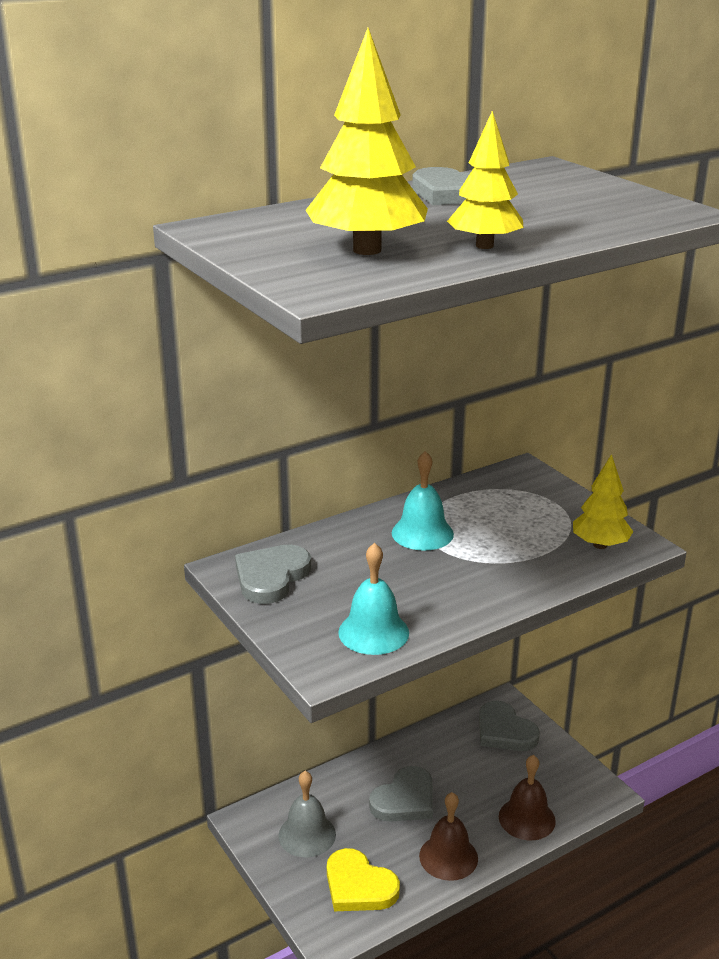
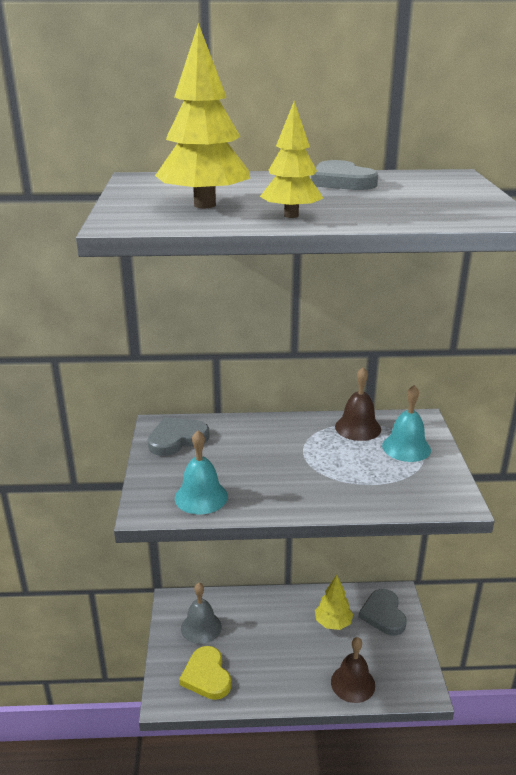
camera: 30 degrees right, 0 degrees up
(405, 799) = (279, 632): grey heart -> none
(422, 533) = (302, 442): turquoise bell -> turquoise bell (406, 447)
(448, 857) = (278, 684): brown bell -> brown bell (358, 428)
(600, 545) = (425, 492): yellow tree -> yellow tree (333, 623)

